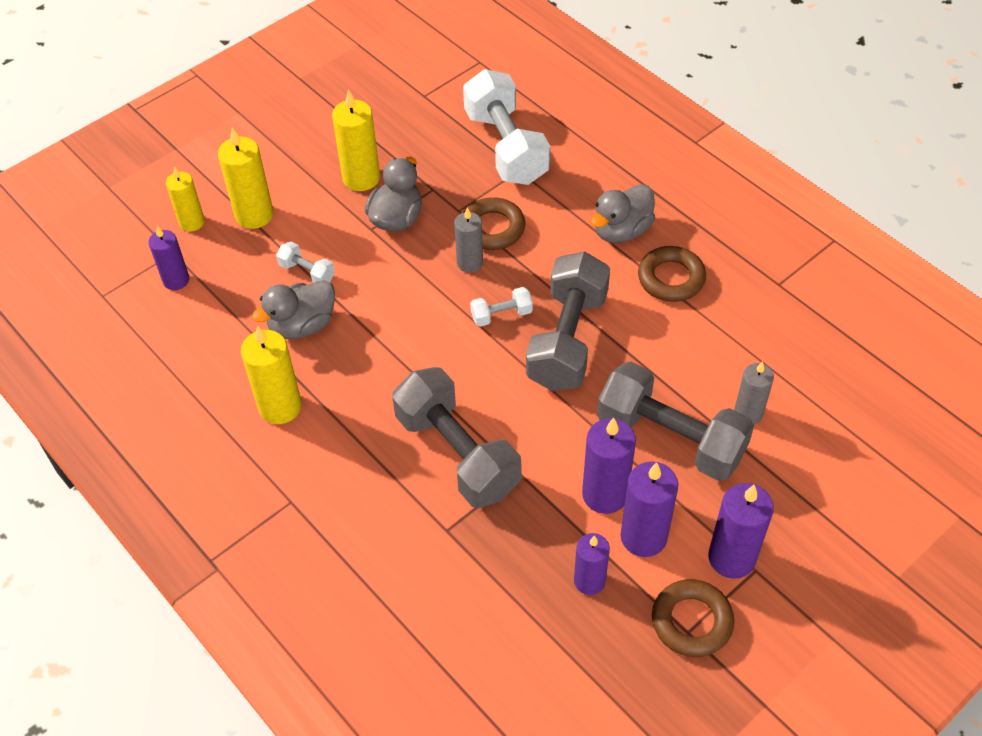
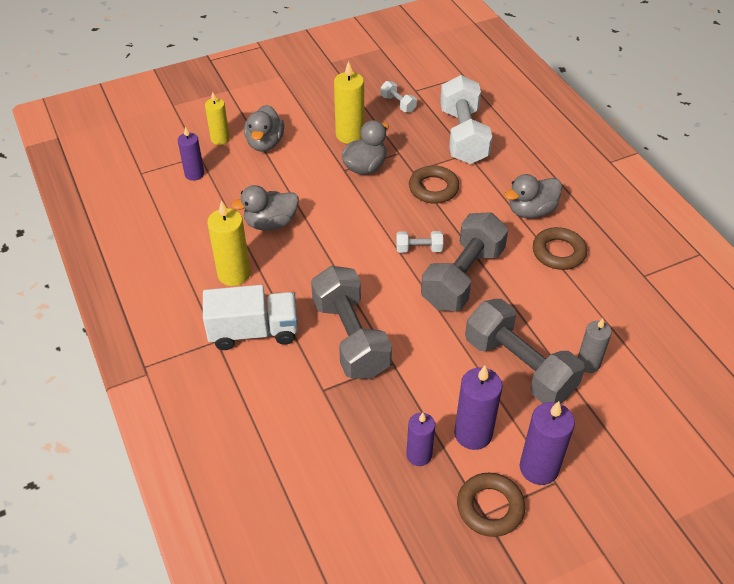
camera: 15 degrees right, 5 degrees down
(254, 215) = (265, 143): yellow candle -> grey duck
(307, 272) = (287, 188): white dumbbell -> white dumbbell (398, 104)
(333, 477) = (253, 331): none -> white truck
(470, 263) = (408, 208): grey candle -> none
(605, 494) = (453, 395): purple candle -> none

